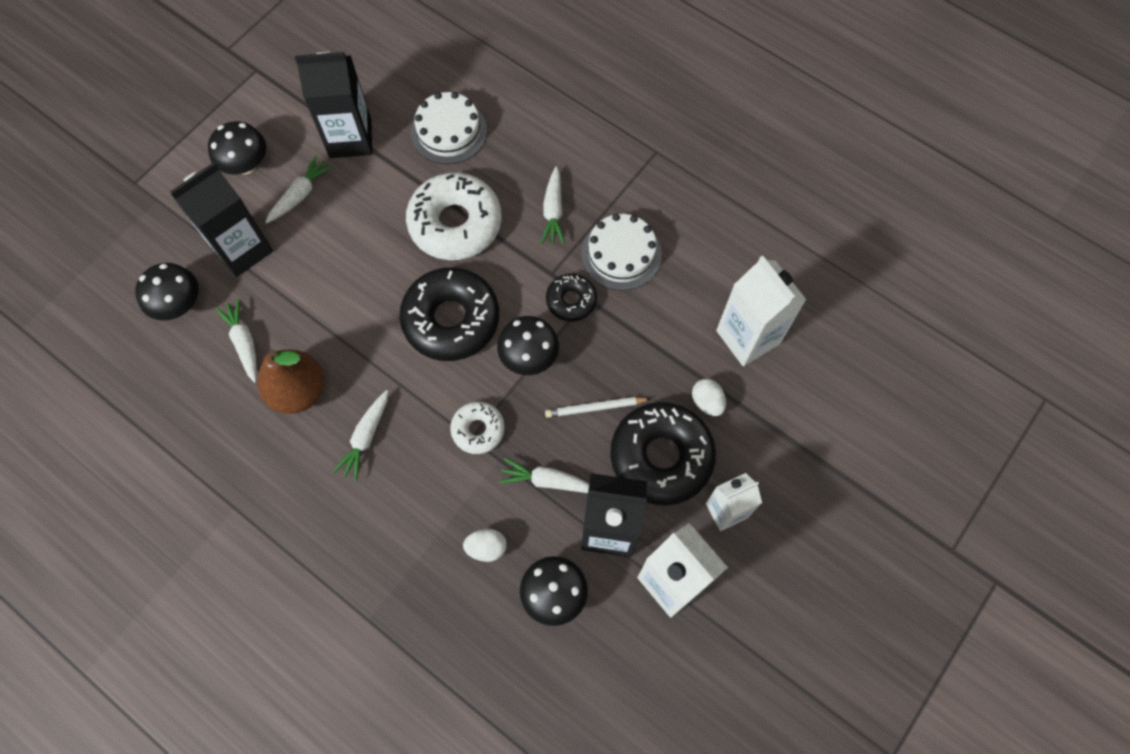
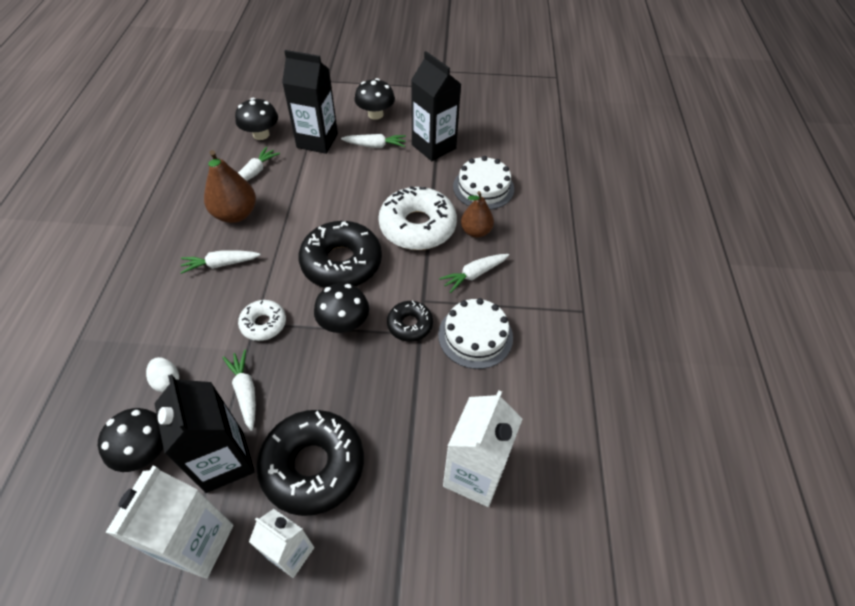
camera: 55 degrees right, 15 degrees down
(502, 176) = (476, 231): none -> brown pear
(595, 408) = (328, 391): white pencil -> none
(707, 402) = (388, 475): white egg -> none

